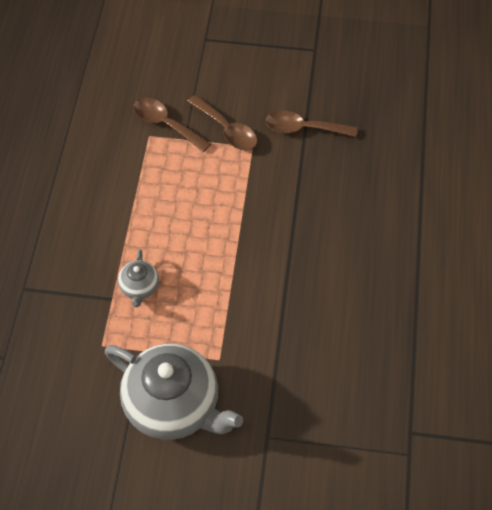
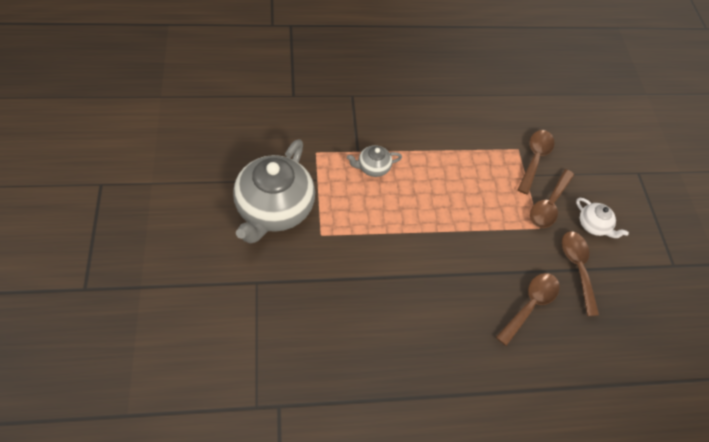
camera: 70 degrees right, 0 degrees up
(259, 99) = (593, 225): none -> white teapot
(336, 181) = (530, 305): none -> brown spoon

